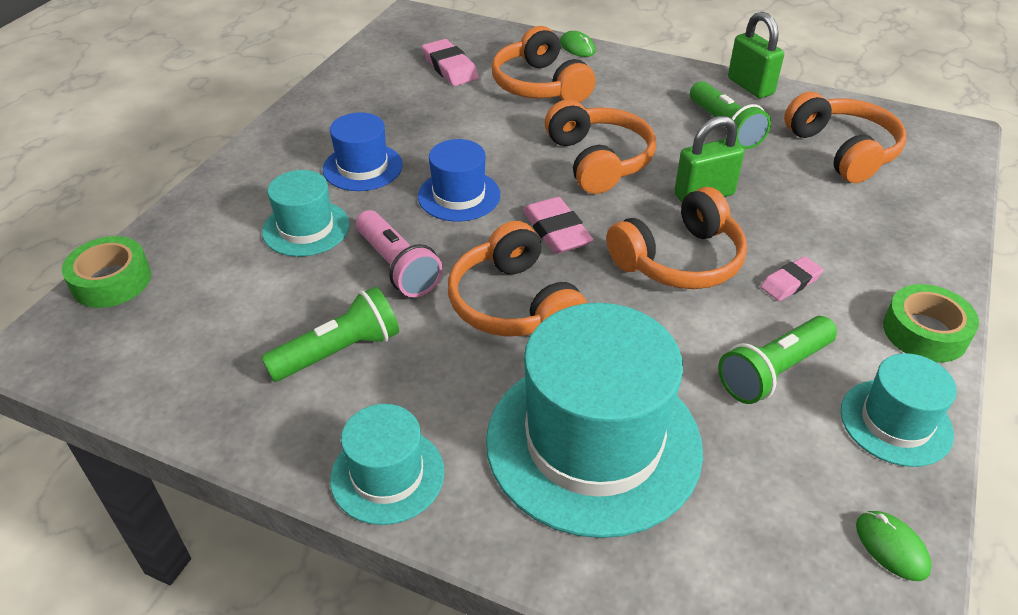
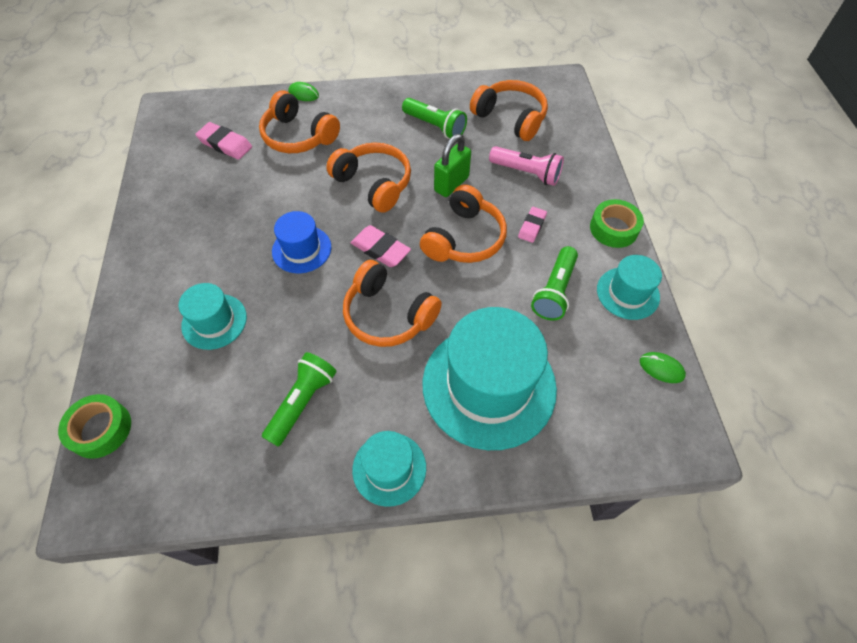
camera: 30 degrees left, 15 degrees up
(362, 167) = (220, 254): blue hat -> none
(397, 267) = (298, 322): pink flashlight -> pink flashlight (526, 173)
(750, 86) = (432, 87): green padlock -> none

